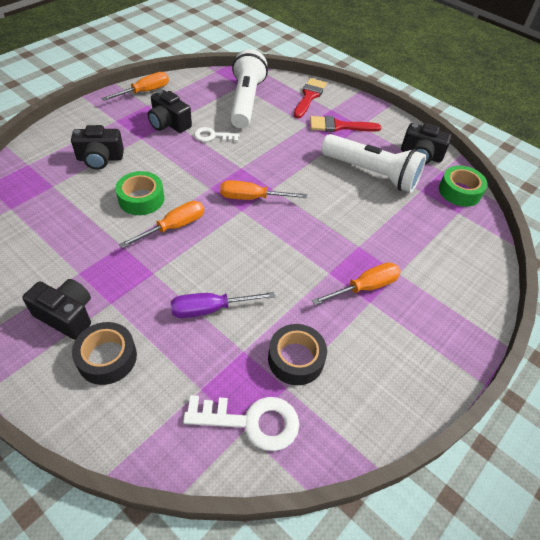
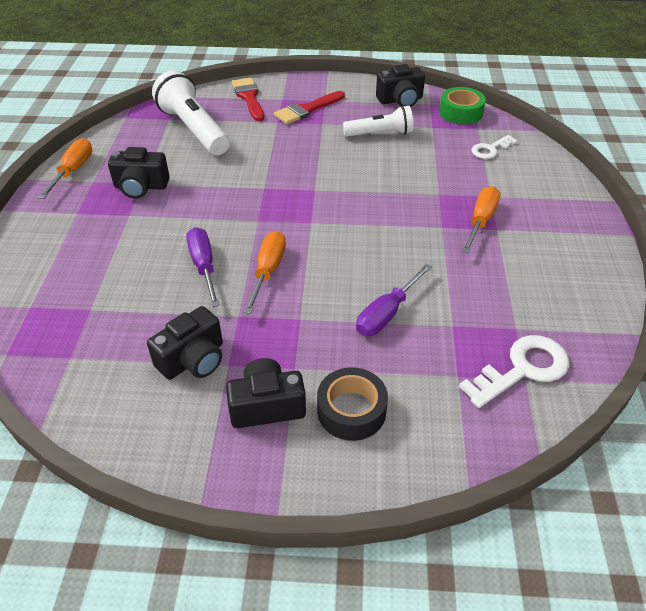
camera: 35 degrees left, 5 degrees down
(100, 158) = (109, 256): black camera -> black camera (193, 359)
(141, 199) = (204, 266): green tape -> purple screwdriver
(212, 136) = (201, 175): white key -> white key (490, 149)
(252, 198) = (307, 207): orange screwdriver -> none
(296, 359) = (497, 304): black tape -> none
(371, 173) = (380, 133): white flashlight -> white flashlight, size x0.62

